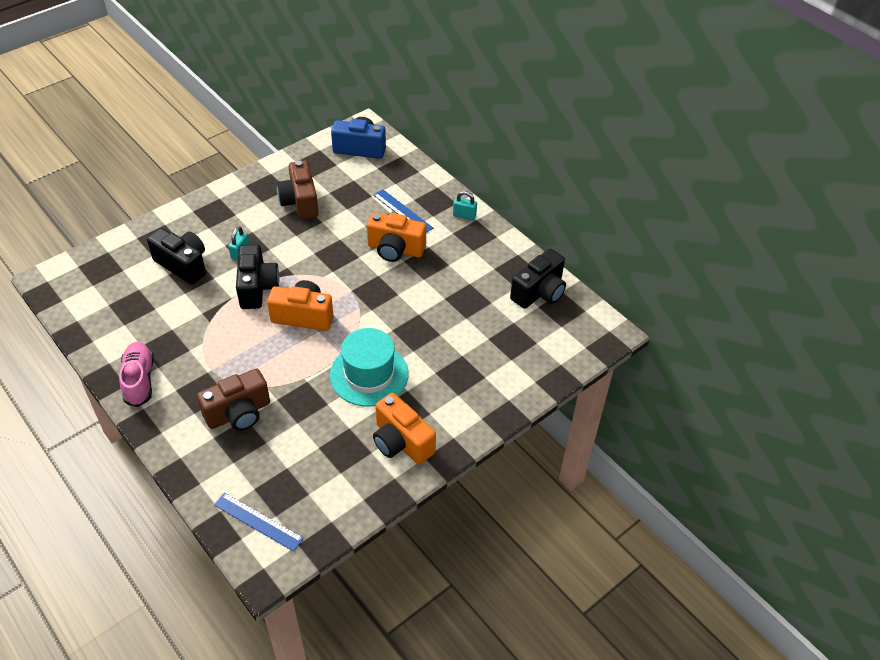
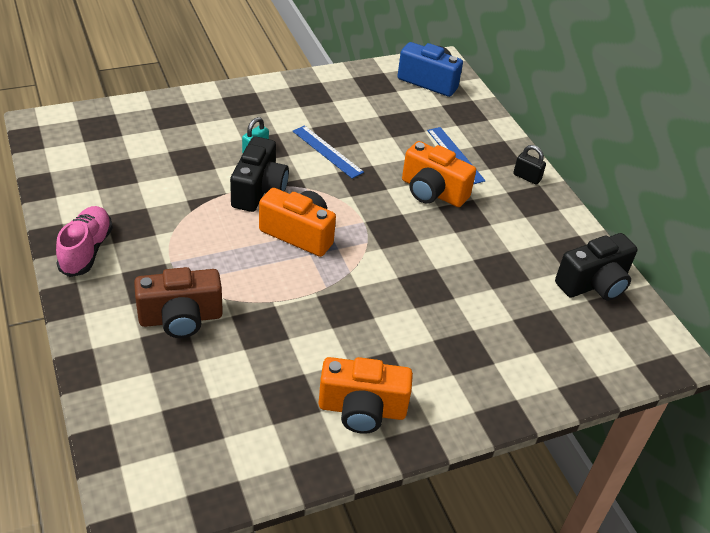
camera: 15 degrees right, 5 degrees down
(183, 265) = (188, 146): black camera -> none
(258, 521) = (149, 451): blue ruler -> blue ruler (327, 151)
(300, 202) = (342, 117): brown camera -> none
(369, 374) = (351, 319): turquoise hat -> none
(401, 442) = (362, 409): orange camera -> orange camera turned 60 degrees counterclockwise
(464, 215) = (527, 177): turquoise padlock -> black padlock

